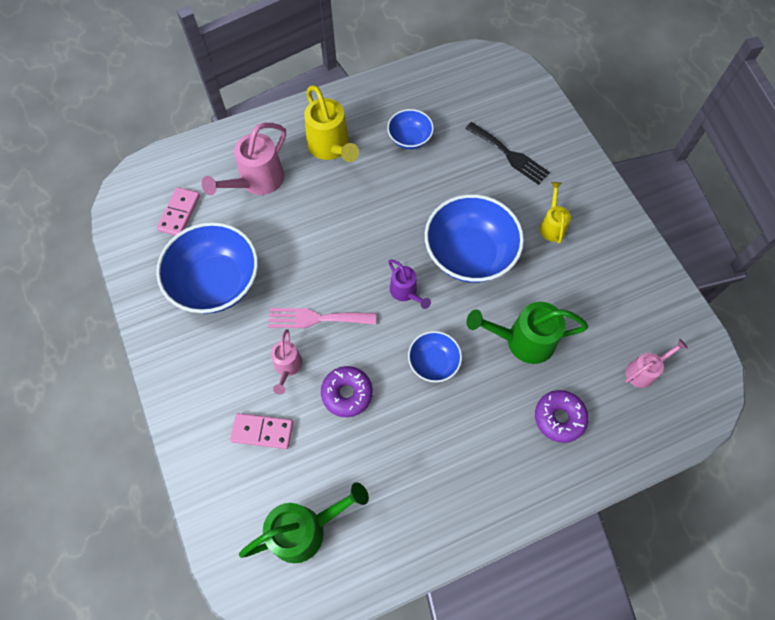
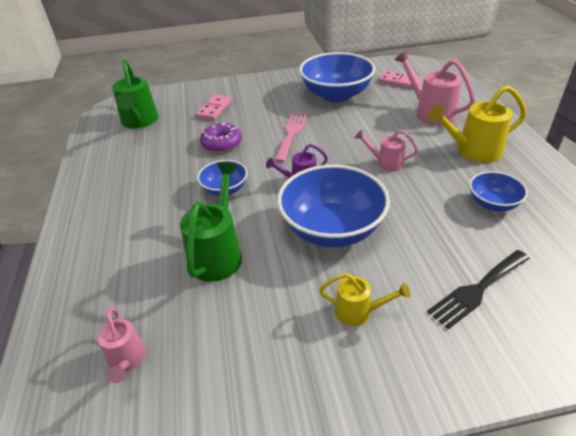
camera: 105 degrees right, 25 degrees down
(287, 367) = (256, 120): pink watering can -> pink watering can (386, 163)
(559, 418) = (125, 265): purple donut -> none

